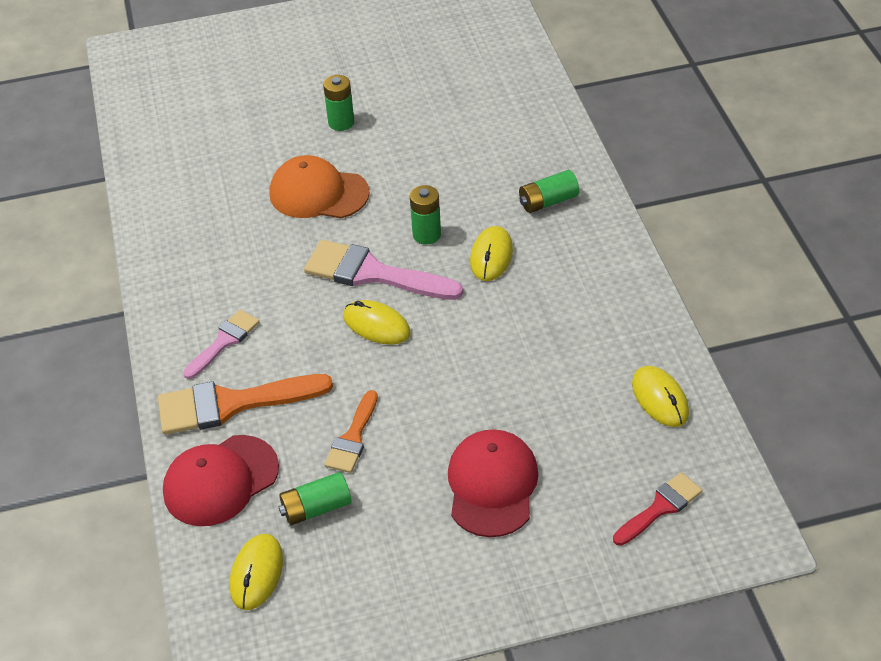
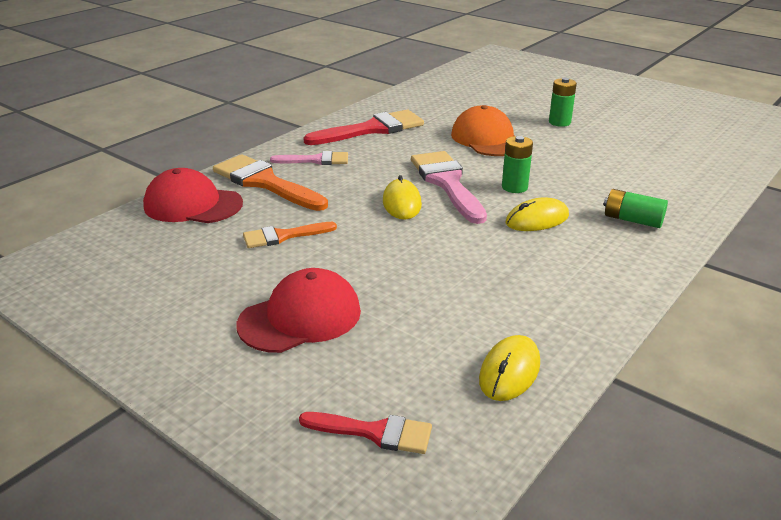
camera: 50 degrees right, 15 degrees down
(201, 262) = (372, 129): none -> red brush
(257, 573) = (117, 250): yellow mouse -> none
(316, 508) = (200, 248): green battery -> none

